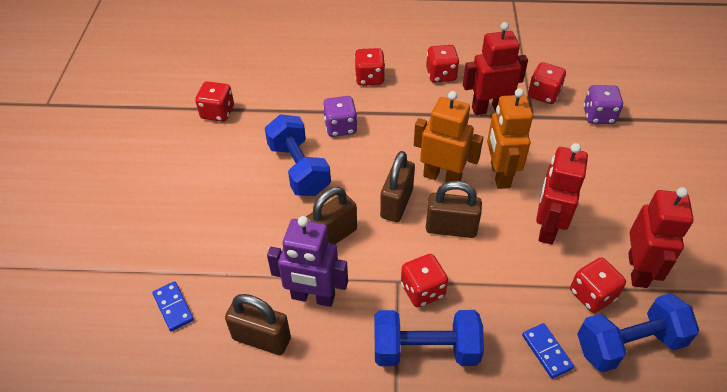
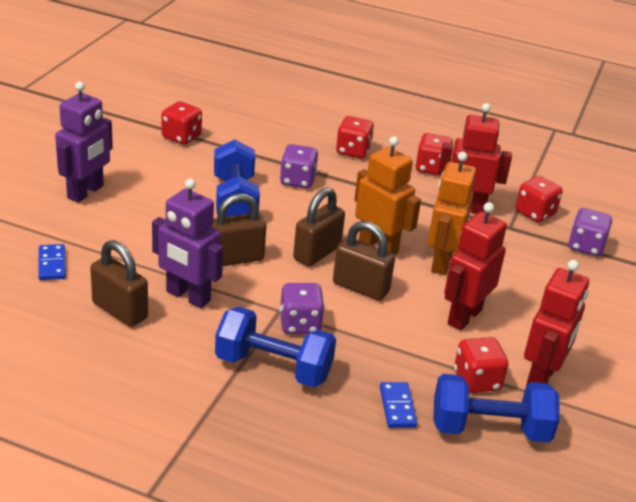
camera: 15 degrees right, 15 degrees down
(163, 208) = (86, 192): none -> purple robot
(422, 290) = (300, 324): red dice -> purple dice

